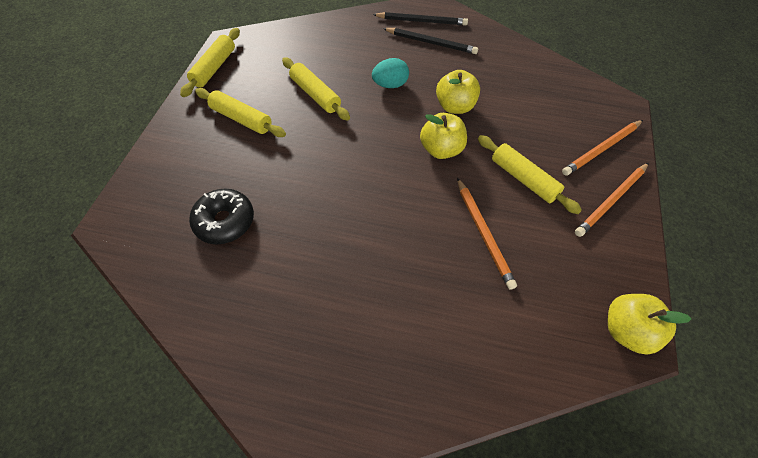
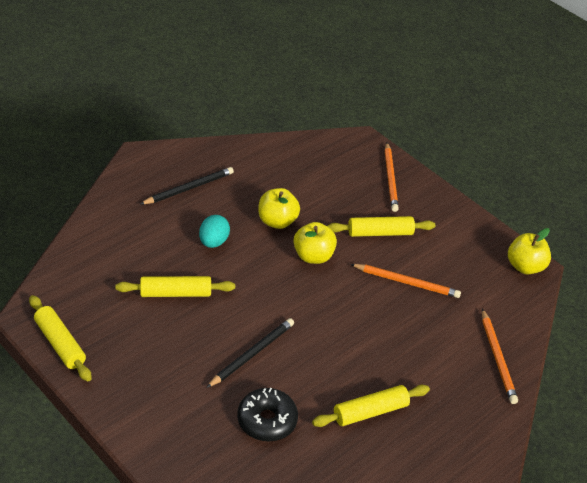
camera: 60 degrees left, 15 degrees down
(242, 119) = (155, 356): yellow rolling pin -> yellow rolling pin (370, 411)
(422, 21) = (154, 176): black pencil -> black pencil (252, 354)
(611, 201) = (434, 206): orange pencil -> orange pencil (498, 358)

